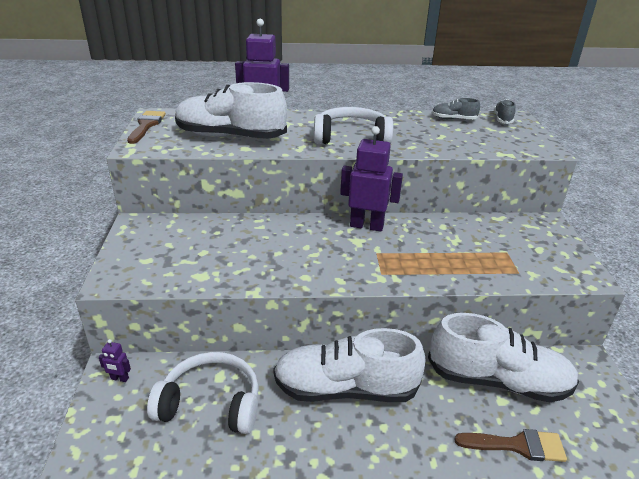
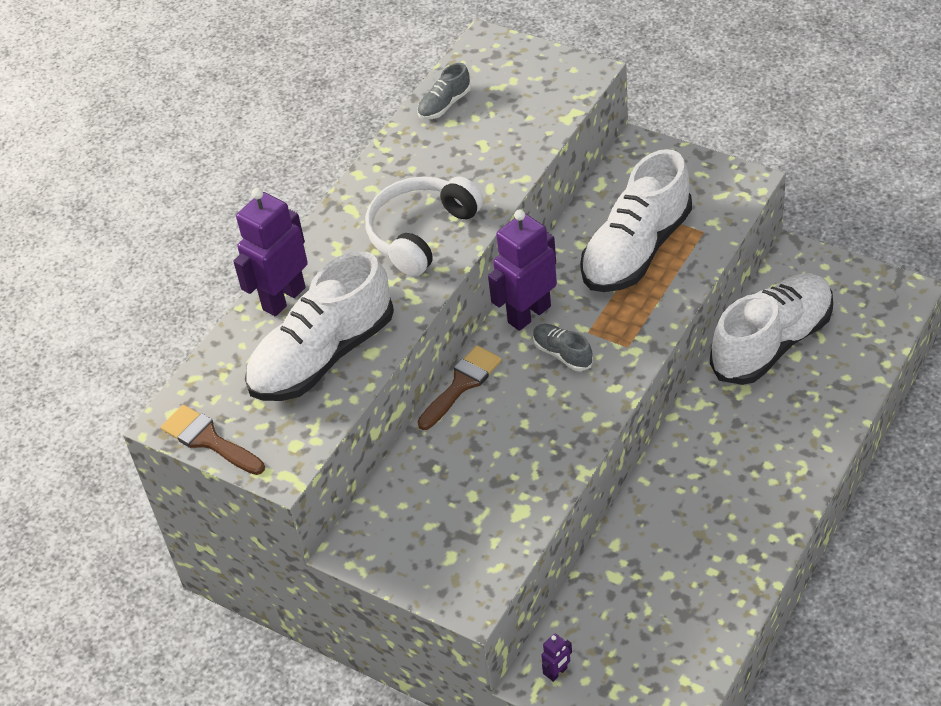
camera: 50 degrees left, 15 degrees up
(211, 403) = (649, 597): white headphones -> none
(345, 389) = (703, 473): white shoe -> white shoe (636, 250)
(502, 119) = (481, 58): grey shoe -> grey shoe (562, 354)
(517, 445) = (848, 376): brown brush -> brown brush (462, 384)

